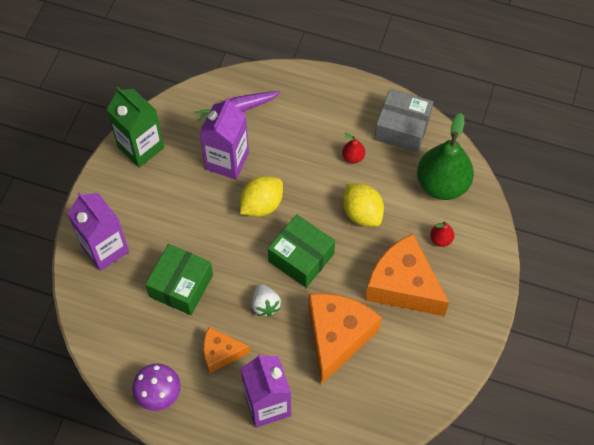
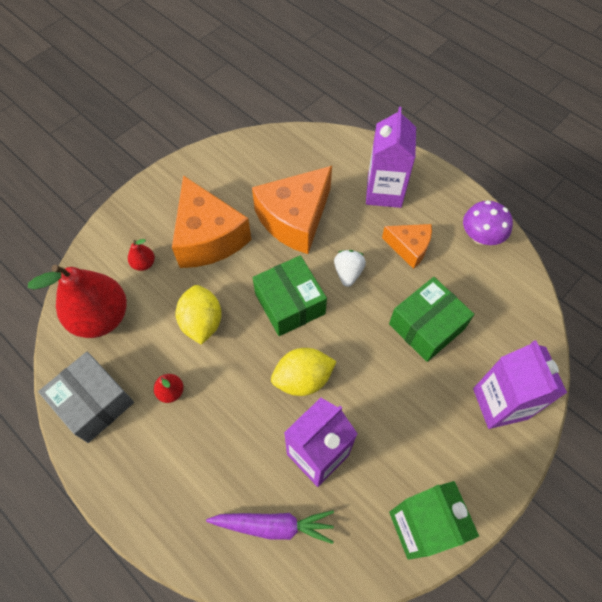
camera: 155 degrees left, 0 degrees up
(442, 184) = (101, 317): green pear -> red pear

